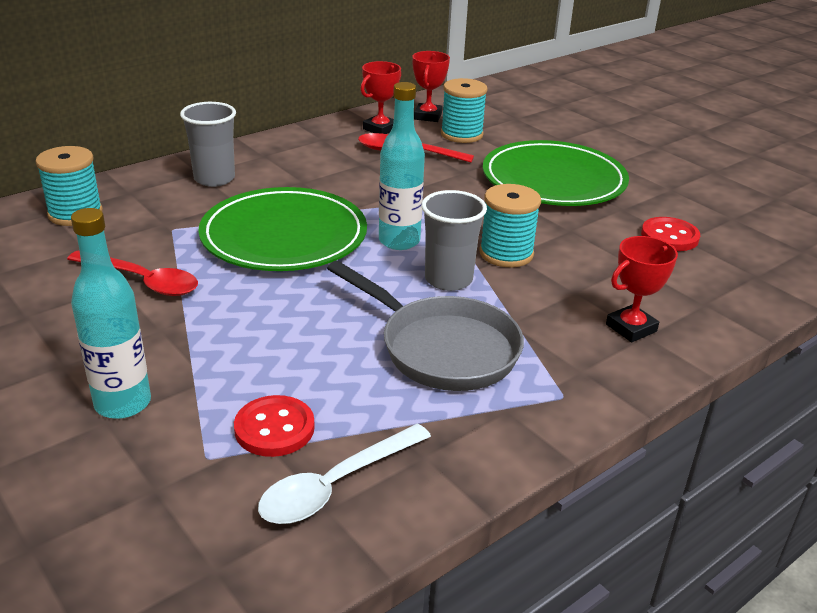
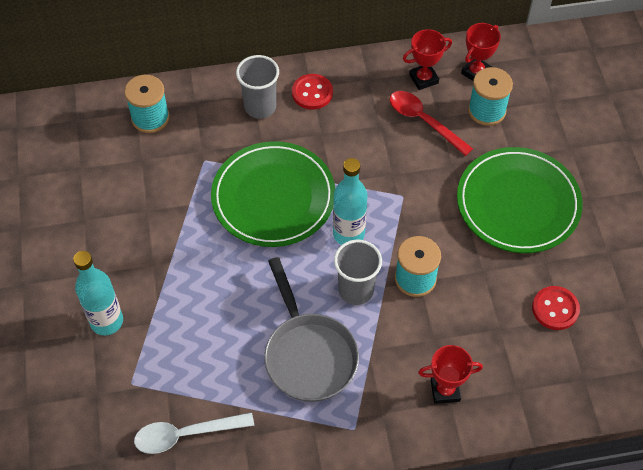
camera: 30 degrees right, 25 degrees up
(142, 281) = (162, 211): red spoon -> none
(274, 428) = (176, 378): red button -> red button (312, 93)

